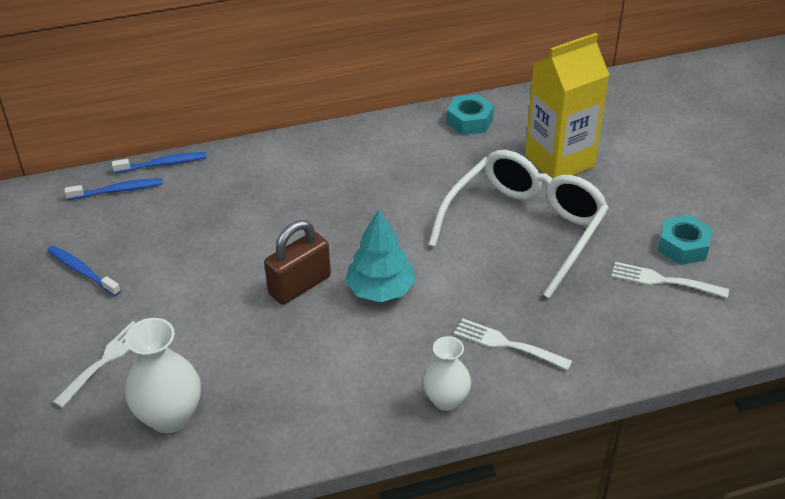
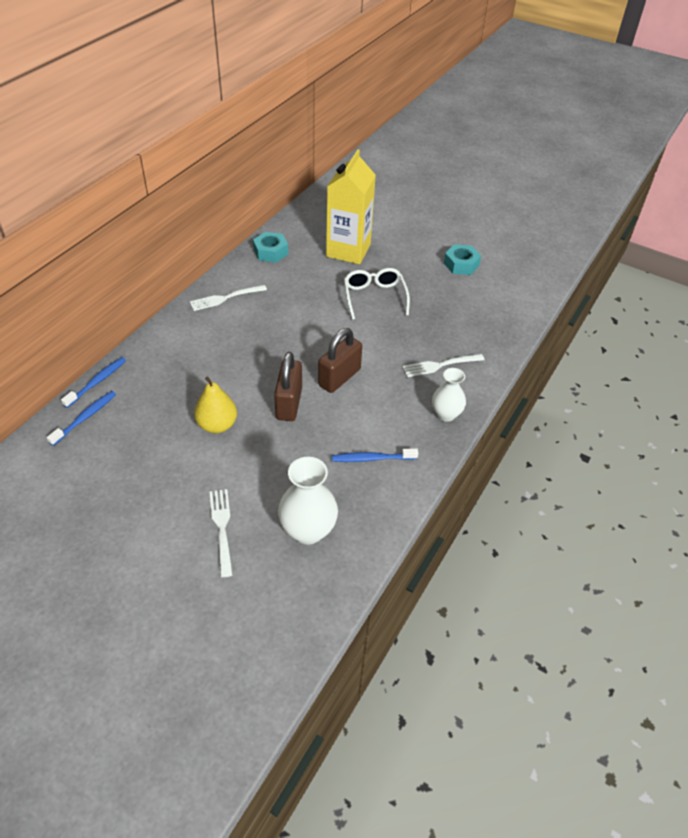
camera: 45 degrees left, 5 degrees up
(82, 271) = (129, 484): blue toothbrush -> blue toothbrush (372, 458)
(212, 265) = (217, 425): none -> yellow pear
(380, 290) = (339, 377): turquoise tree -> brown padlock
(525, 227) = (374, 297): white glasses -> white glasses, size x0.59
(664, 281) = (473, 287): white fork -> white fork (226, 298)

